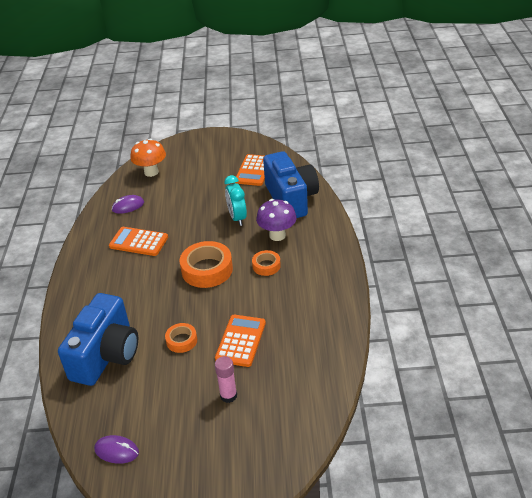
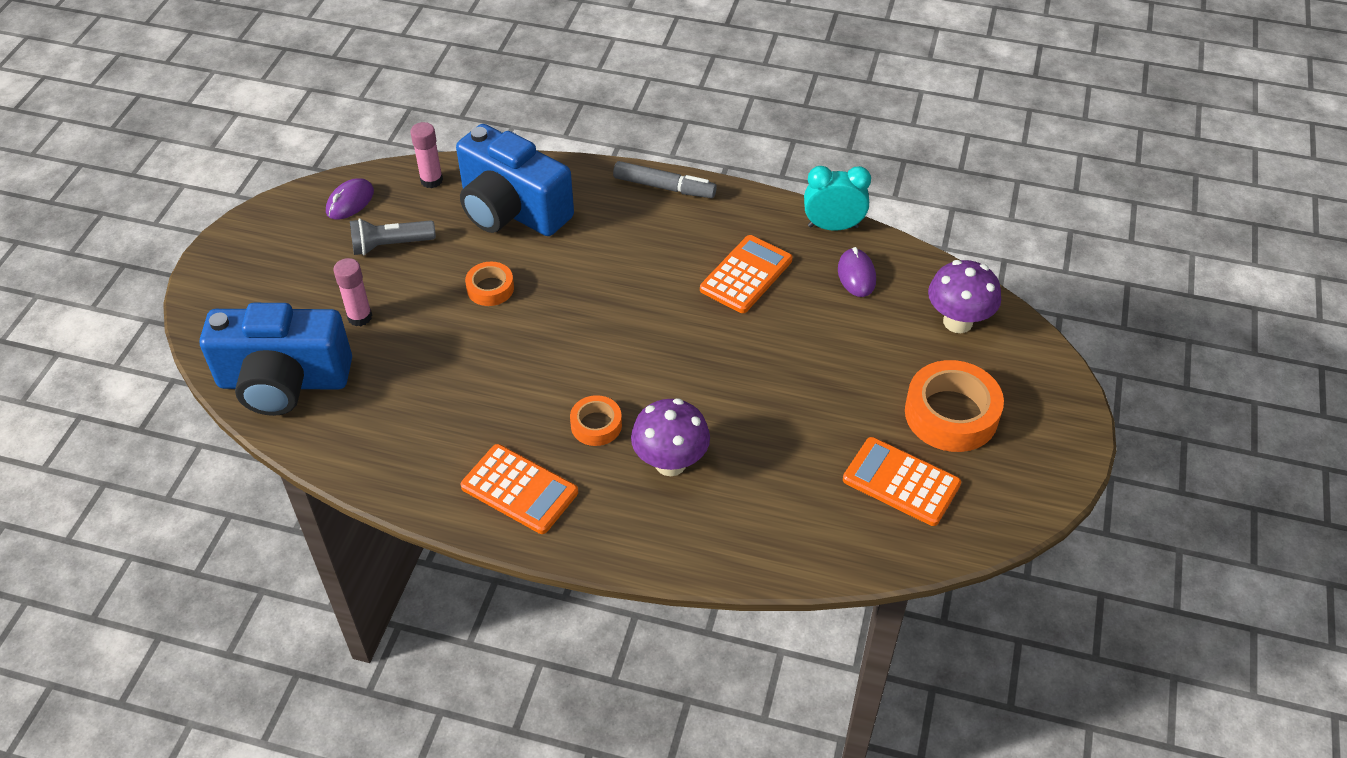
camera: 105 degrees right, 10 degrees up
(70, 291) = (664, 187): none -> grey marker
(83, 410) = (431, 180): none -> pink glue stick
(151, 172) = (957, 322): orange mushroom -> purple mushroom
(157, 407) = (390, 245): none -> grey flashlight
(207, 270) = (629, 346): orange tape -> orange tape (951, 414)
(237, 218) = (751, 417): turquoise clock -> turquoise clock (833, 226)
(241, 341) = (448, 352): orange calculator -> orange calculator (519, 489)
(291, 199) = (773, 516): blue camera -> blue camera (284, 382)

